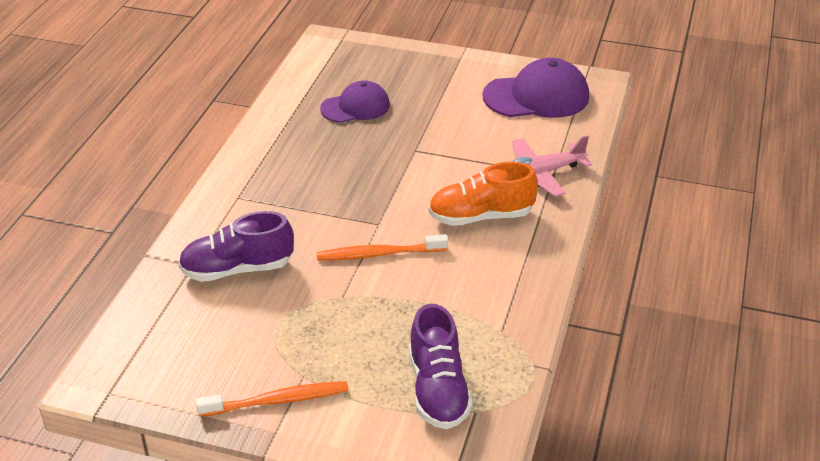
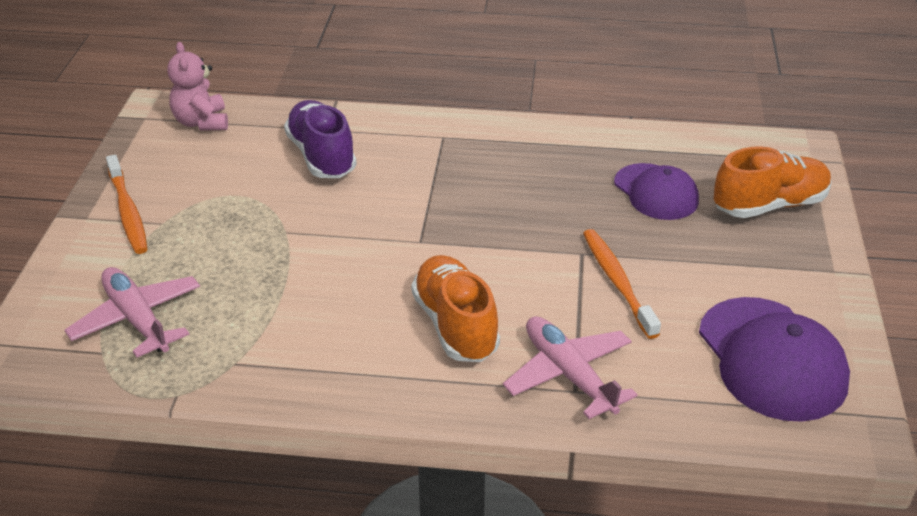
camera: 80 degrees right, 0 degrees up
(140, 348) = (201, 122): none -> pink teddy bear
(379, 254) = (363, 248): orange toothbrush -> orange toothbrush (617, 282)
(386, 65) = (769, 205): none -> orange shoe
(438, 390) = (137, 319): purple shoe -> pink plane

